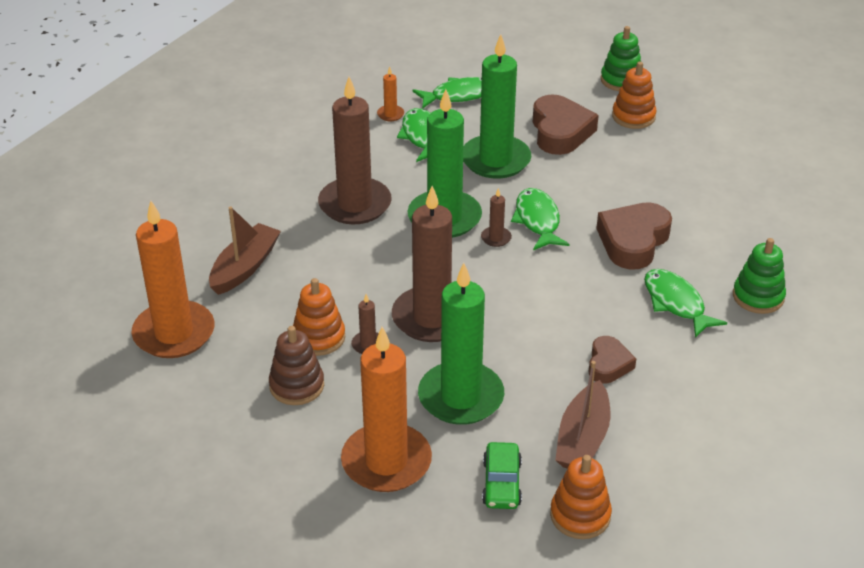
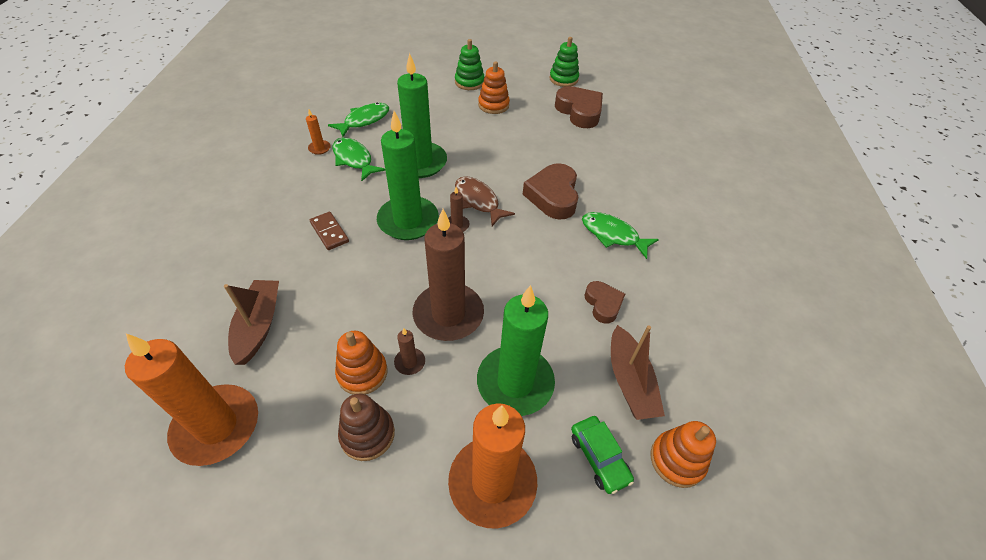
camera: 30 degrees left, 10 degrees up
(355, 204) = (329, 232): brown candle -> brown domino
(538, 220) = (478, 201): green fish -> brown fish
(560, 131) = (452, 128): brown heart -> brown heart (579, 112)
(758, 297) = (658, 211): green stacking toy -> green stacking toy (563, 79)

